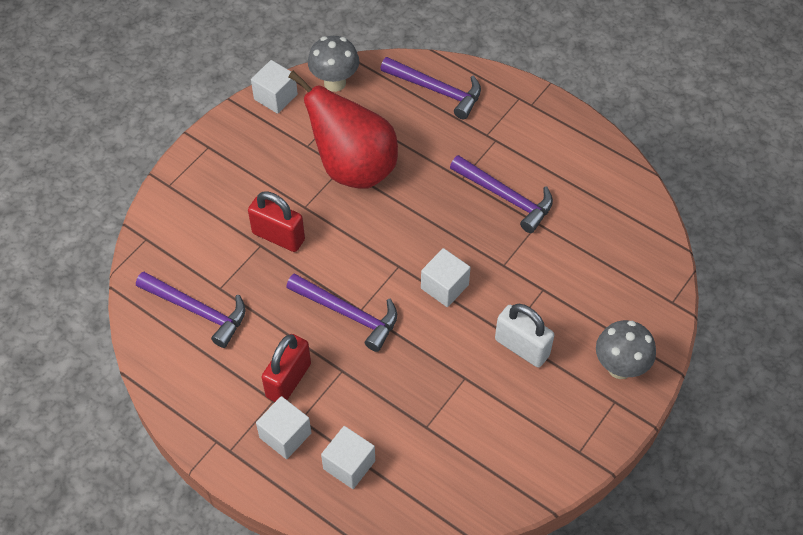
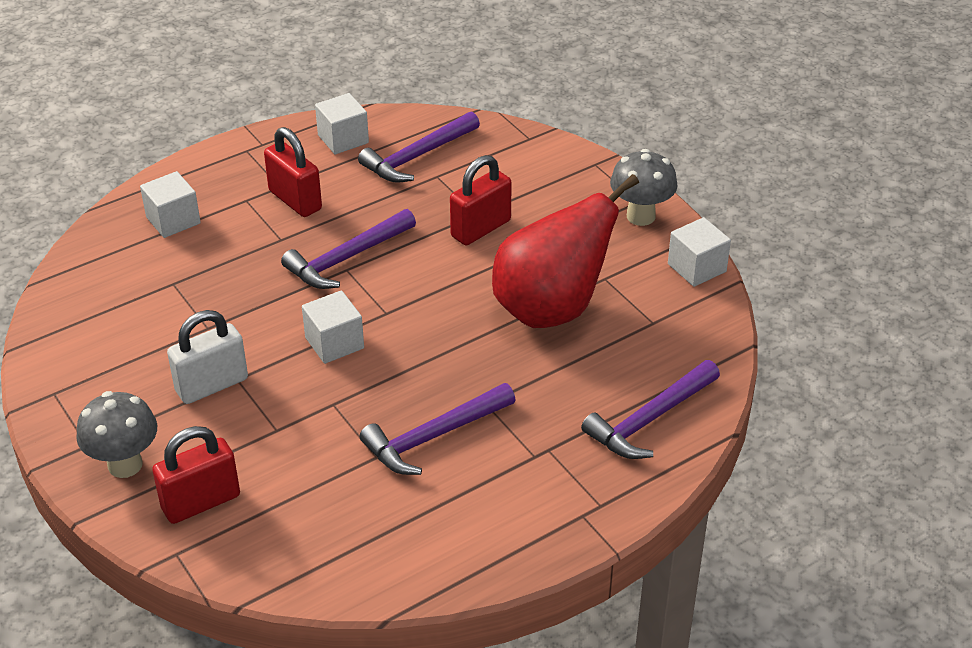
camera: 110 degrees right, 15 degrees down
(285, 435) = (236, 186): white cube -> white cube (343, 139)
(335, 83) = (701, 324): grey mushroom -> grey mushroom (640, 216)
(626, 306) = (201, 502): none -> red padlock

